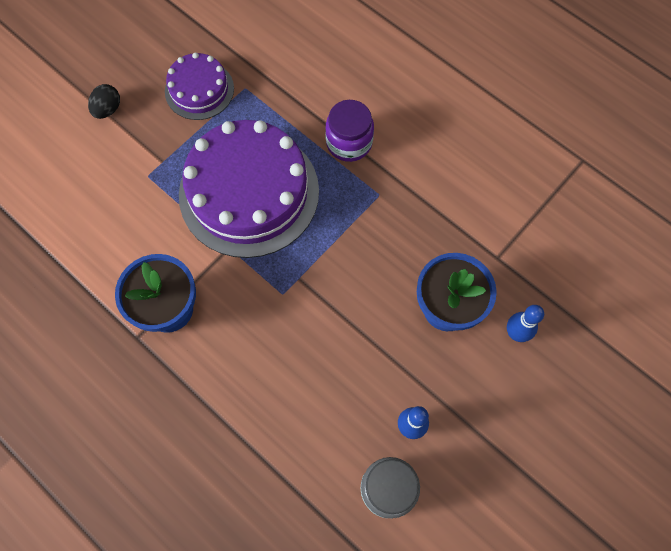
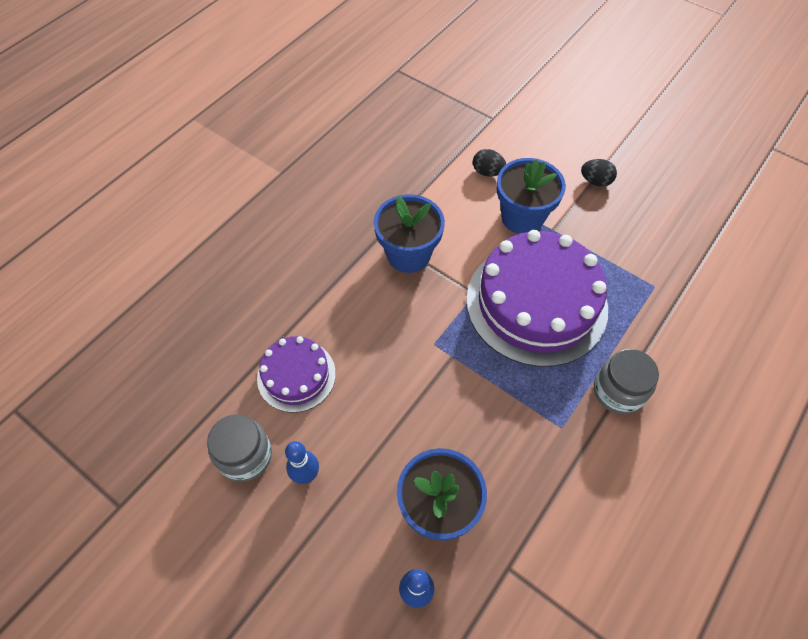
camera: 85 degrees right, 10 degrees down
(70, 212) = (487, 172): none -> black egg
(141, 187) = (522, 217): none -> blue flower pot
(199, 90) = (639, 248): purple cake -> purple cake (296, 375)
(349, 142) = (618, 391): purple jar -> grey jar

